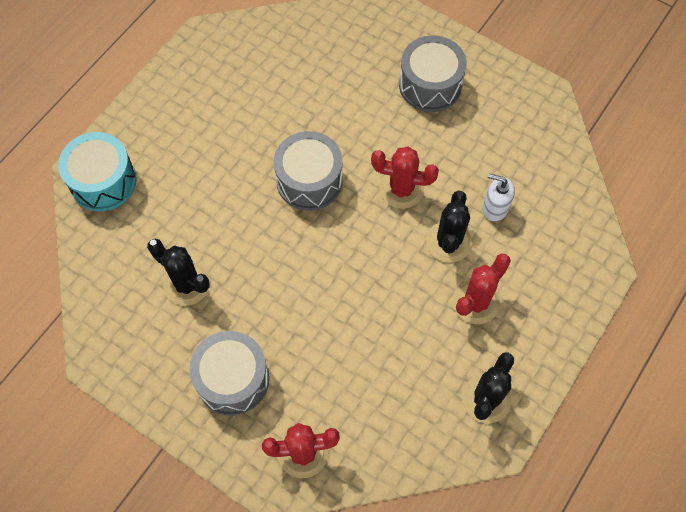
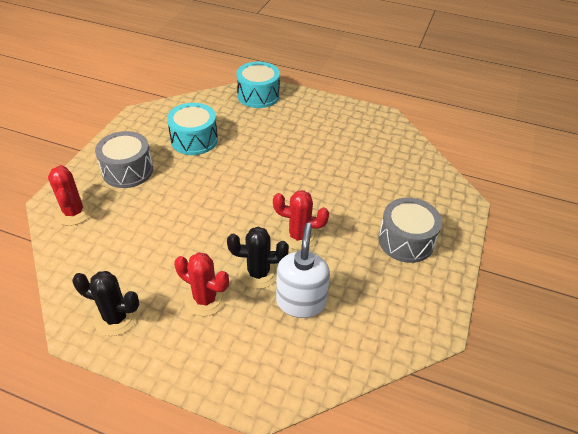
camera: 75 degrees right, 20 degrees down
(187, 284) = (194, 140): black cactus -> turquoise drum
(309, 181) = (289, 183): grey drum -> none
(401, 189) = (299, 236): red cactus -> red cactus turned 75 degrees counterclockwise
(495, 208) = (300, 302): white soap dispenser -> white soap dispenser, size x1.66

